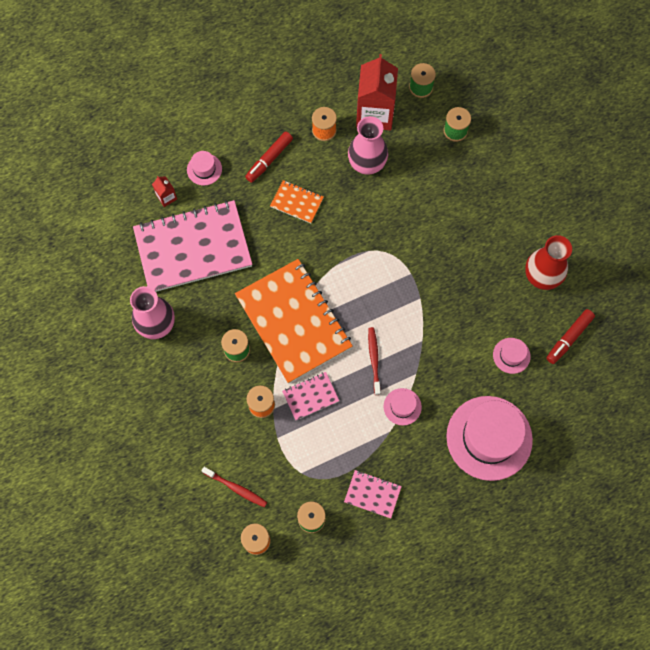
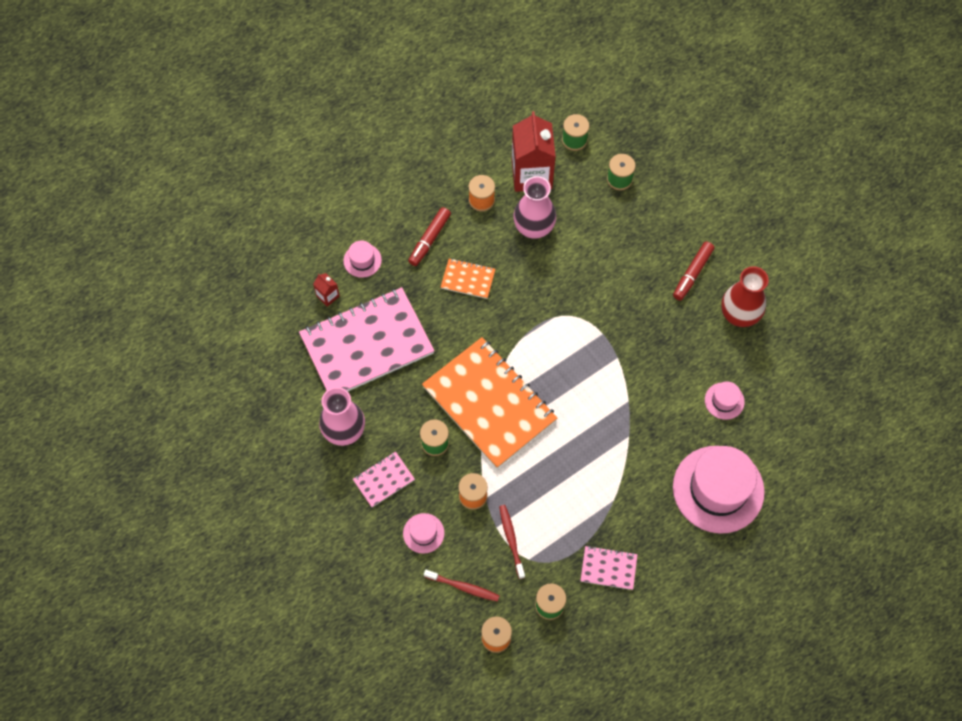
camera: 10 degrees left, 5 degrees down
(310, 396) = (523, 478): pink notebook -> pink notebook (383, 480)
(374, 359) = (582, 429): red toothbrush -> red toothbrush (511, 540)
(402, 406) = (621, 472): pink hat -> pink hat (423, 533)
(569, 338) = (780, 373): red marker -> red marker (692, 273)

